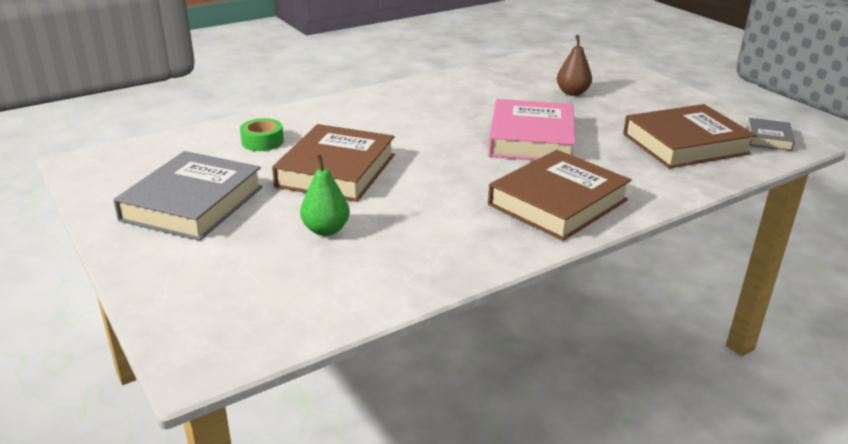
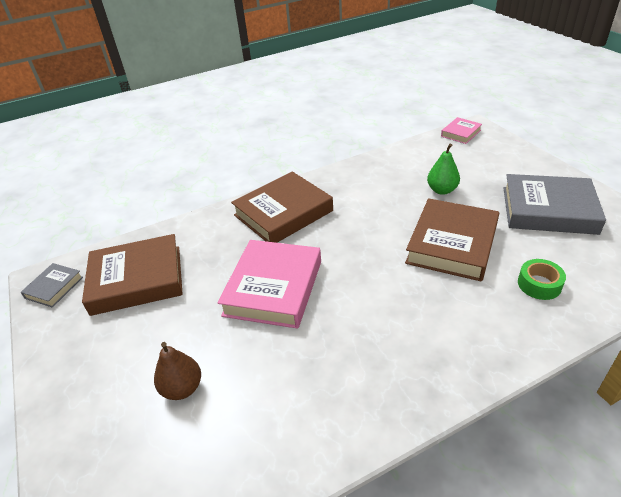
camera: 170 degrees left, 10 degrees up
(192, 203) = (548, 210): grey book -> grey book turned 75 degrees clockwise
(240, 347) = (460, 133): none -> pink book

